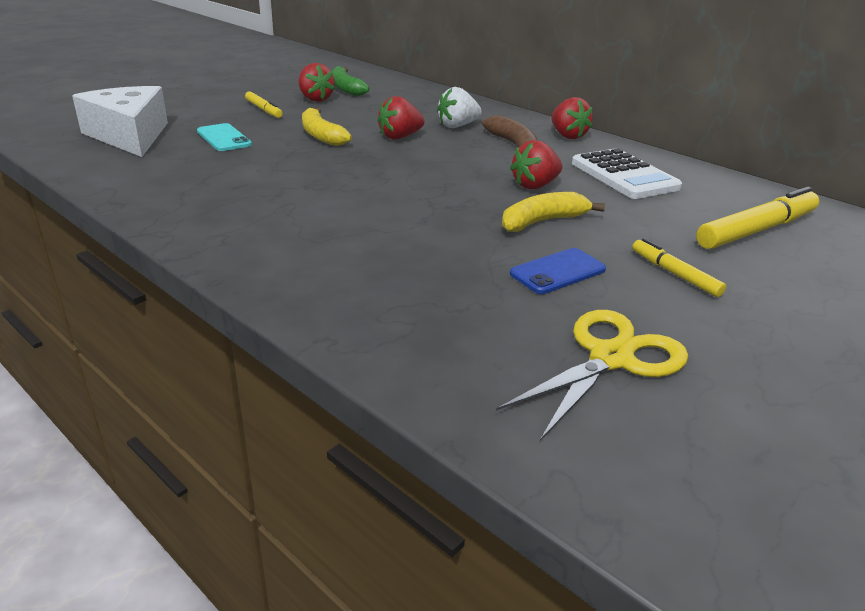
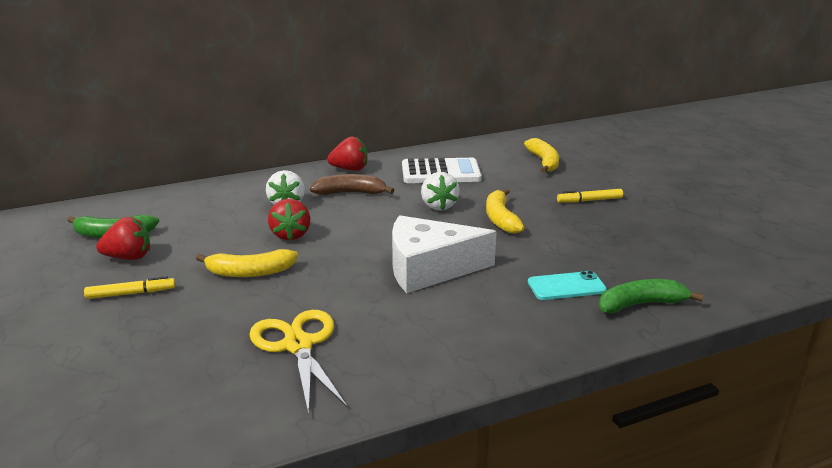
camera: 65 degrees left, 5 degrees down
(130, 135) = (129, 398): white cheese -> white cheese (429, 268)
(224, 138) = (204, 330): turquoise phone -> turquoise phone (566, 286)
(396, 334) = (641, 304): none -> green banana
(535, 185) = (438, 206): red strawberry -> white strawberry
(558, 272) = (575, 233): blue phone -> none
(610, 358) = (677, 245): yellow scissors -> yellow scissors (298, 345)
(757, 230) = (543, 162): yellow marker -> yellow banana

